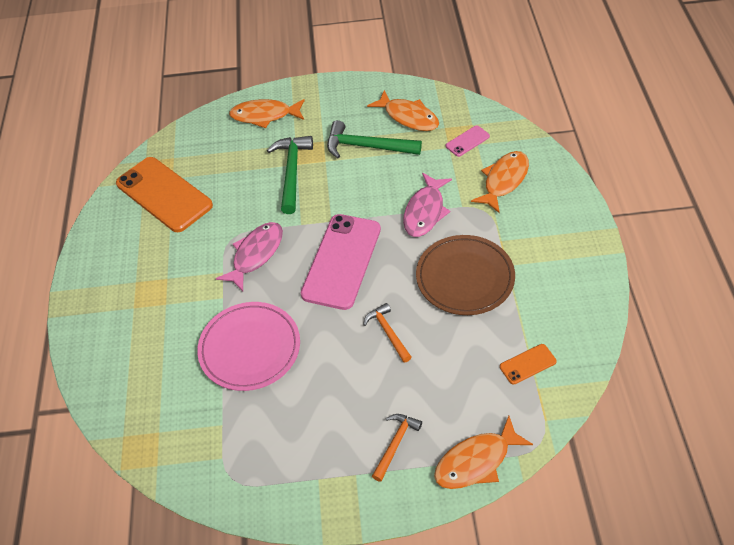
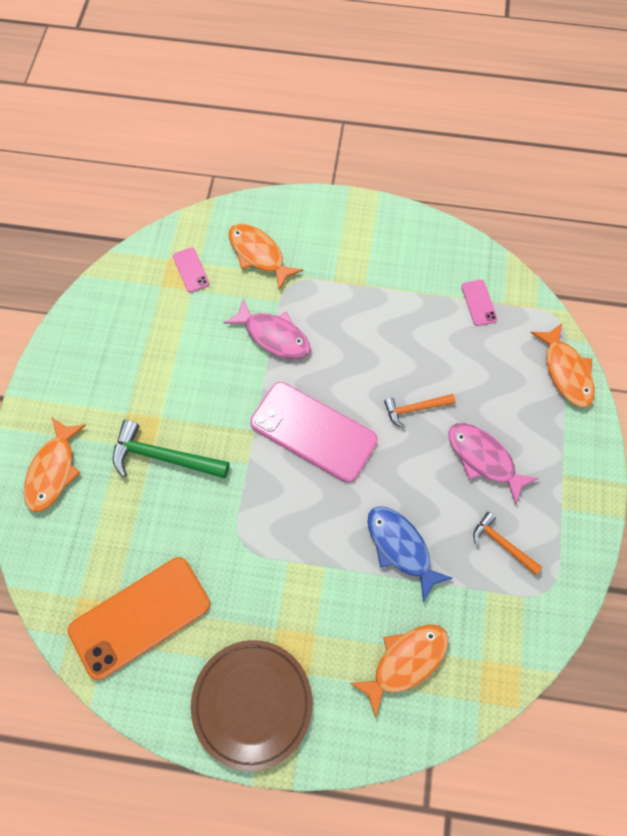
camera: 80 degrees left, 15 degrees up
(250, 348) = (400, 547): pink plate -> blue fish
(256, 254) = (275, 519): pink fish -> pink fish (483, 458)
(367, 147) = (157, 368): green hammer -> none
(395, 444) = (537, 432): orange hammer -> orange hammer (502, 544)
(408, 117) = (129, 315): orange fish -> orange fish (405, 662)
(465, 278) = (369, 324): brown plate -> brown plate (252, 703)
(527, 364) = (478, 303): orange phone -> pink phone

